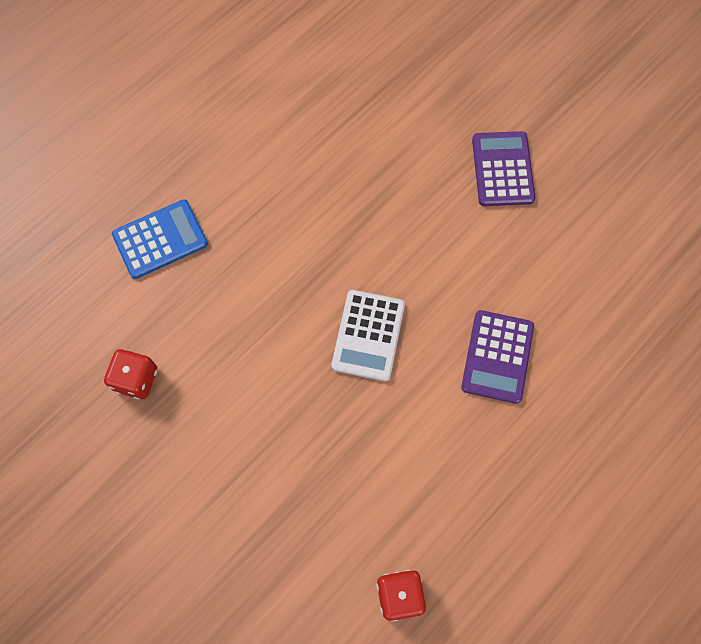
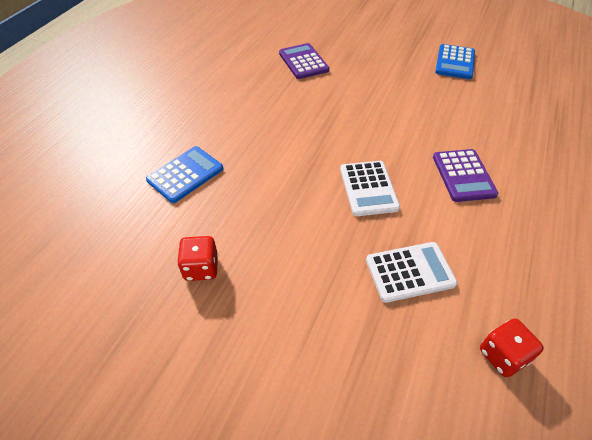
camera: 20 degrees left, 20 degrees down
(356, 466) = (410, 272): none -> white calculator
(502, 169) = (399, 84): purple calculator -> purple calculator (303, 62)
(610, 149) = (454, 62): none -> blue calculator

